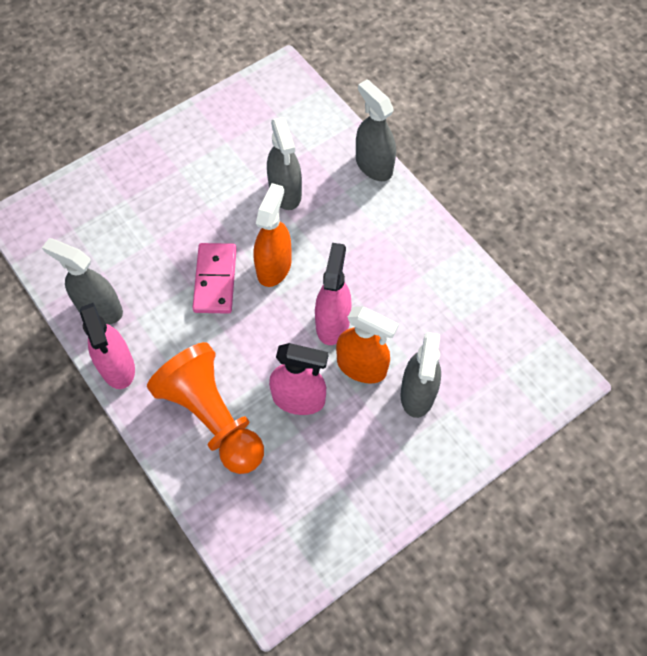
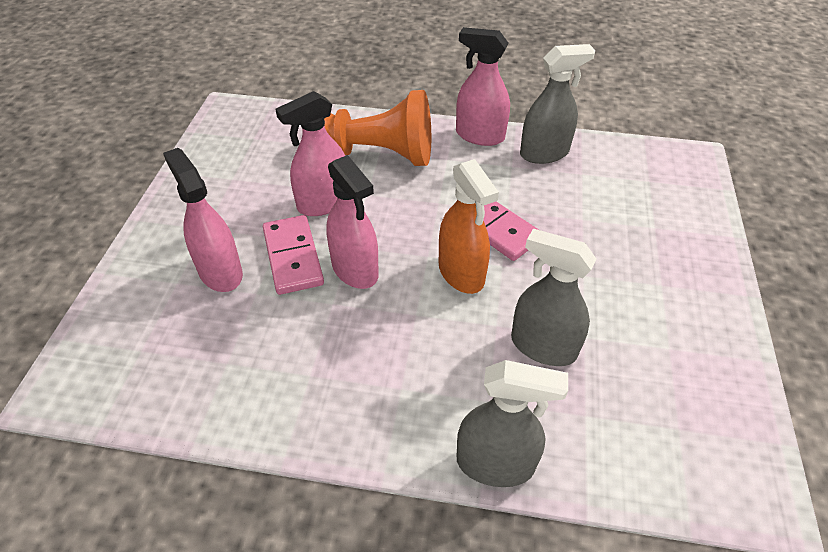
camera: 135 degrees right, 15 degrees down
(362, 366) = (292, 257): orange spray bottle -> pink domino
(417, 394) = (220, 272): grey spray bottle -> pink spray bottle

